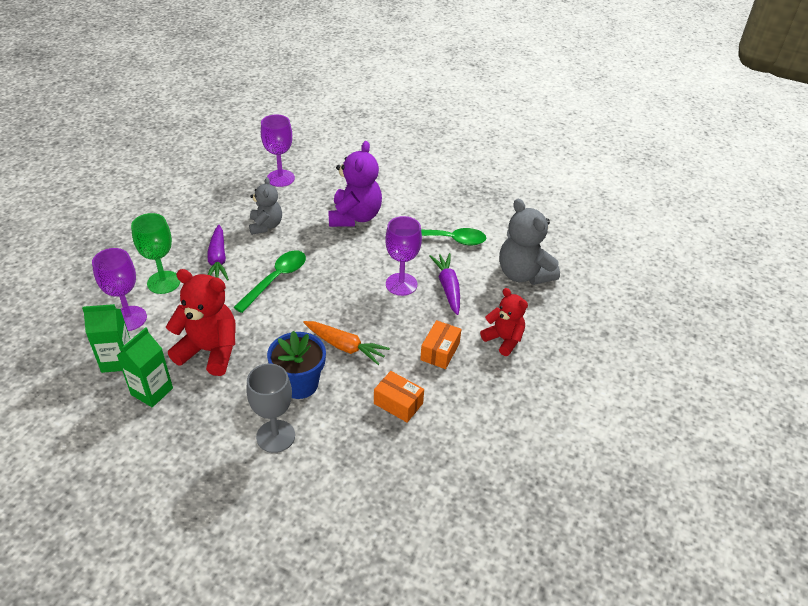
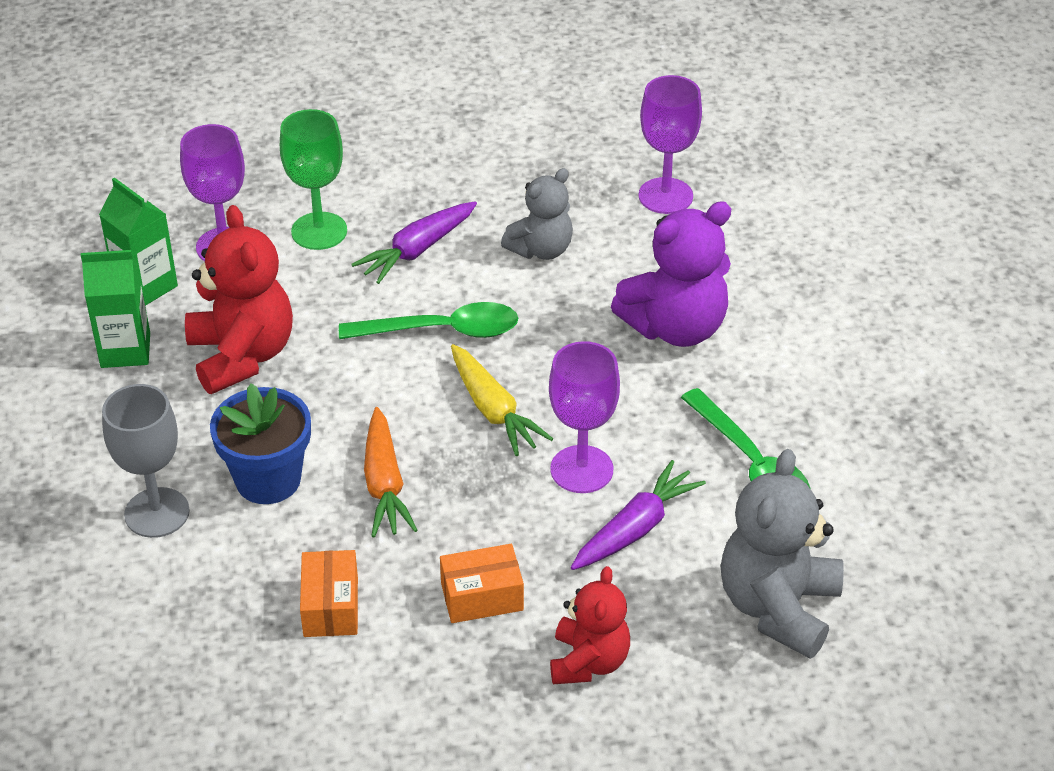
camera: 55 degrees right, 0 degrees up
(340, 290) = (493, 410): none -> yellow carrot

